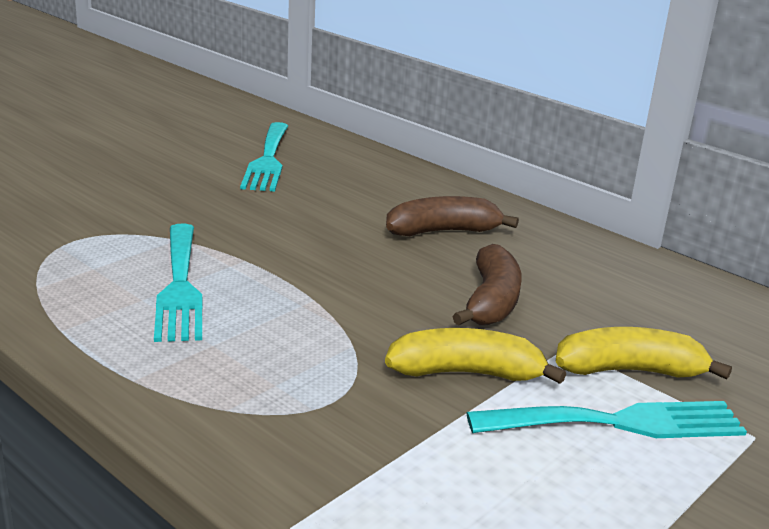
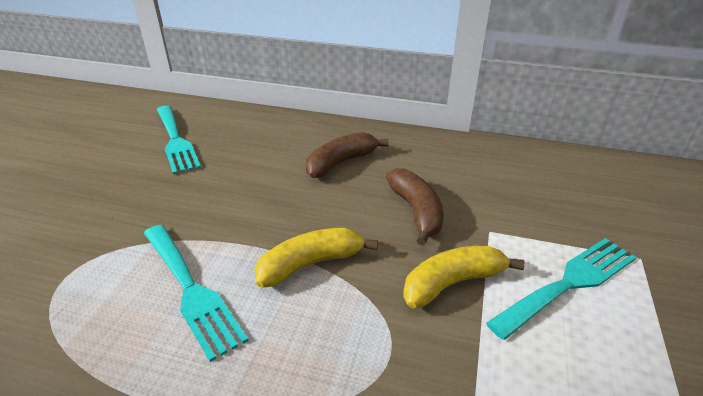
camera: 25 degrees left, 10 degrees up
(630, 370) = (537, 235): yellow banana -> yellow banana (311, 264)

